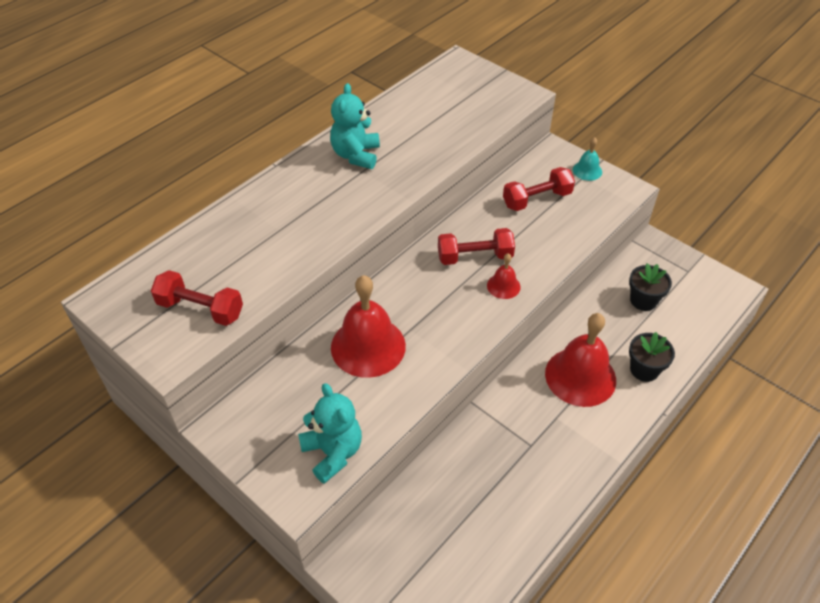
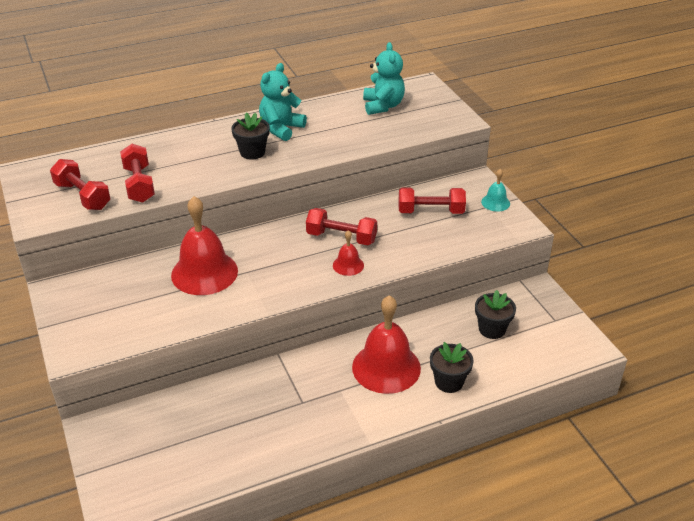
camera: 25 degrees right, 10 degrees down
(254, 272) = (139, 184): none -> red dumbbell
(333, 452) = (120, 333): turquoise teddy bear -> turquoise teddy bear (383, 106)
(348, 193) = (252, 152): none -> black flower pot

